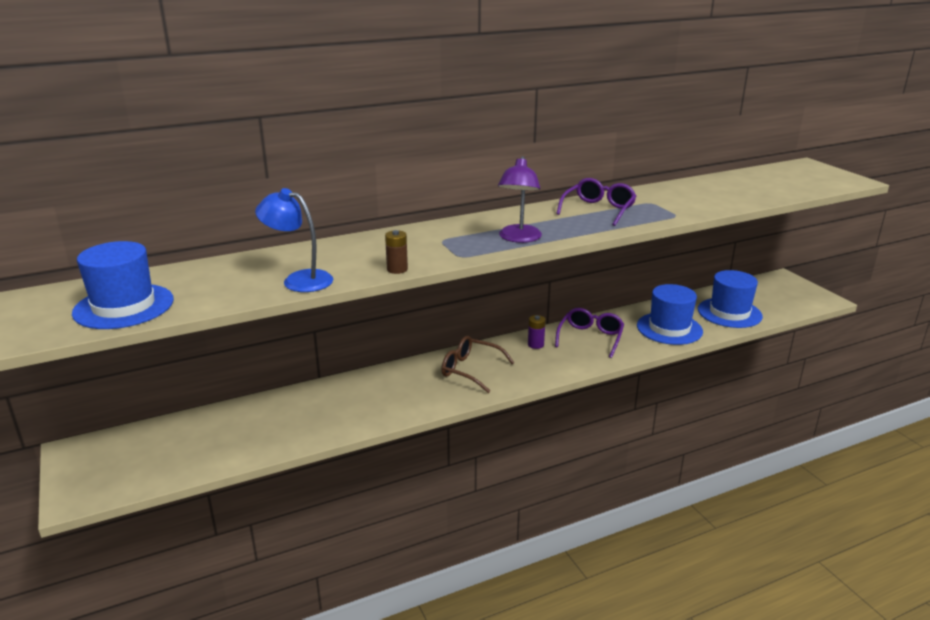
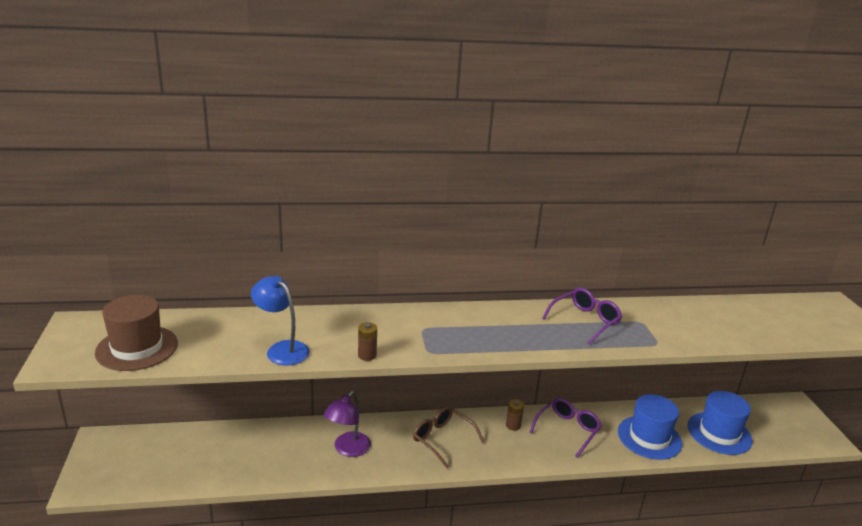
camera: 15 degrees right, 0 degrees up
(124, 306) = (137, 348): blue hat -> brown hat
(519, 238) = (492, 341): purple lamp -> purple lamp (348, 449)
(535, 344) = (513, 425): purple battery -> brown battery

